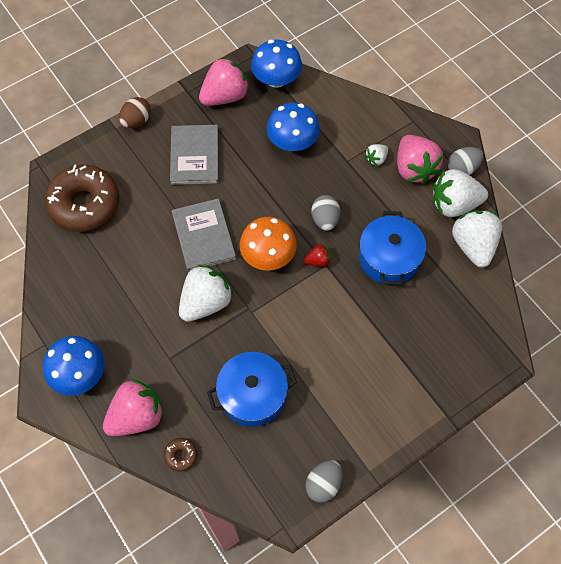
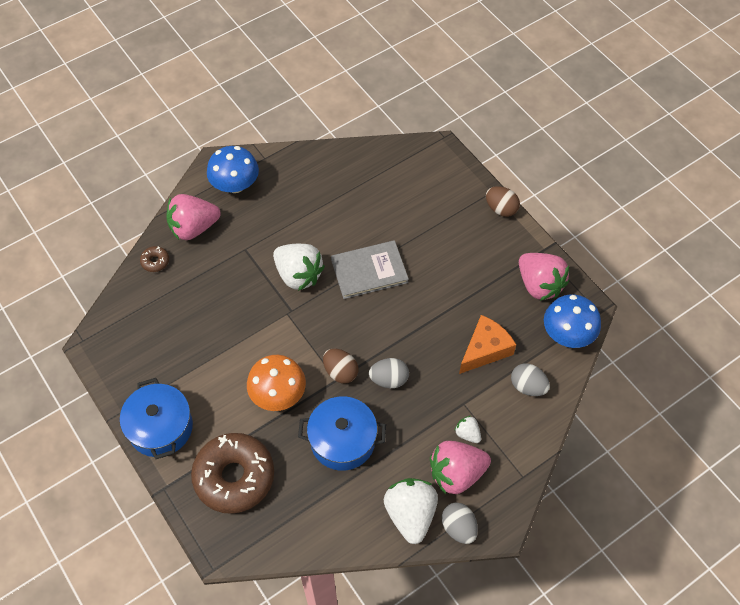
camera: 90 degrees right, 5 degrees down
(84, 204) = (403, 174): brown donut -> brown donut (234, 477)
(137, 416) = (193, 228): pink strawberry -> pink strawberry turned 105 degrees clockwise
(194, 156) = (461, 260): grey book -> none
(252, 395) = (204, 315): blue pot -> blue pot (160, 427)
(268, 255) = (347, 327): orange mushroom -> orange mushroom (278, 394)
(292, 142) = (485, 349): blue mushroom -> orange cheese
(318, 261) = (340, 372): red strawberry -> brown egg
(323, 484) = (115, 372): grey egg -> grey egg (528, 386)
(473, 245) = (357, 530): white strawberry -> none

